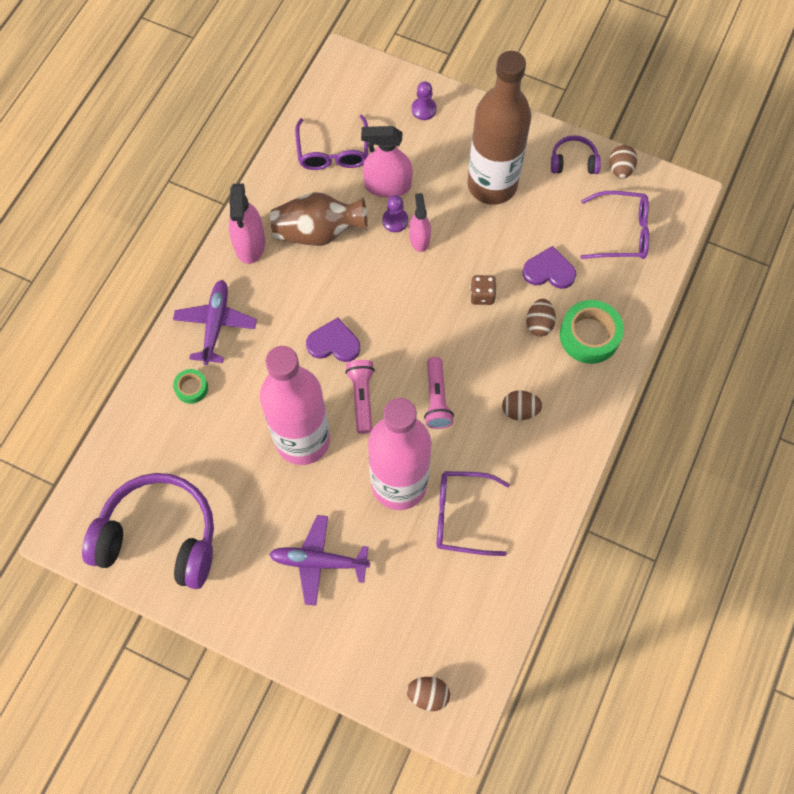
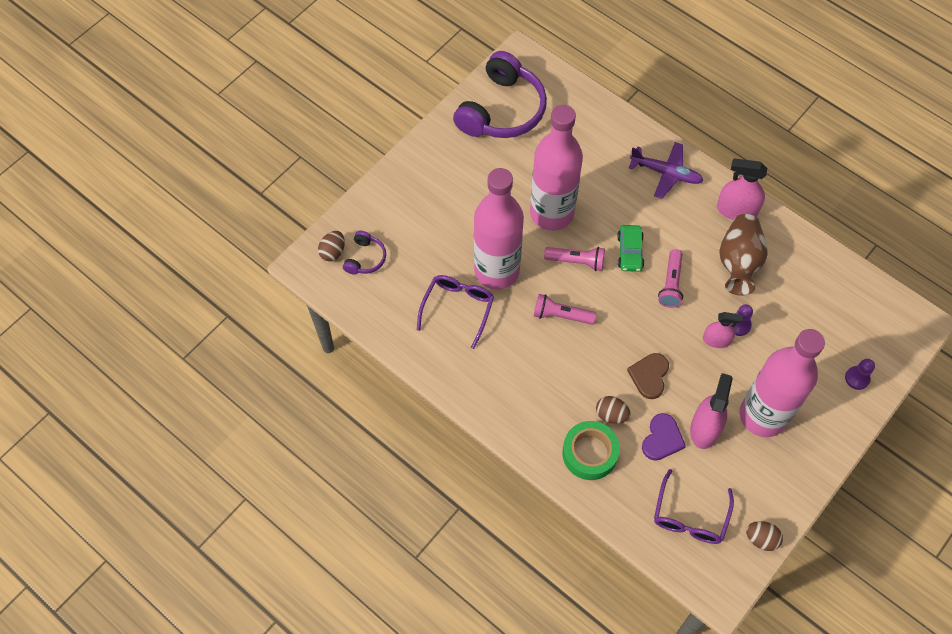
camera: 105 degrees right, 5 degrees down
(191, 388) = (614, 148): green tape -> none
(319, 562) = (452, 204): purple plane -> none
(333, 152) = (820, 292): purple glasses -> none
(334, 343) = (630, 252): purple heart -> green car
(364, 294) = (671, 284): none -> pink flashlight
(387, 185) = (777, 327): pink spray bottle -> pink spray bottle (704, 428)
(482, 295) = (649, 376): brown dice -> brown heart
(492, 185) = (762, 415): brown bottle -> pink bottle
(520, 410) = (534, 376): brown egg -> none
(573, 162) = (776, 497): purple headphones -> purple headphones (365, 258)

